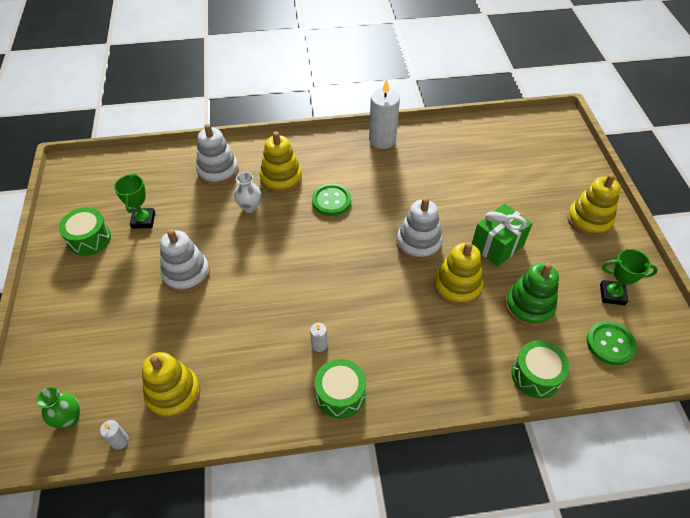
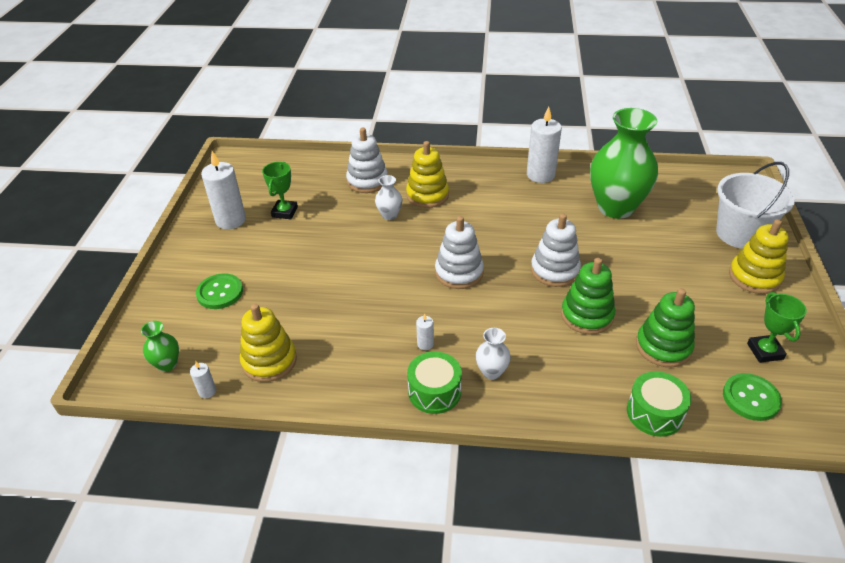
camera: 15 degrees right, 10 degrees down
(89, 239) = (231, 220): green drum -> white candle
(186, 274) = (311, 262): white stacking toy -> white stacking toy (459, 272)
(331, 201) = (473, 221): green button -> green button (220, 292)
(387, 362) = (491, 372): none -> white vase
(457, 166) = (615, 207): none -> green vase
(457, 286) = (587, 315): yellow stacking toy -> green stacking toy
(497, 245) = (641, 285): green gift -> none
(568, 177) = (740, 234): none -> white bucket
(612, 294) = (765, 351): green trophy -> green trophy turned 60 degrees clockwise

